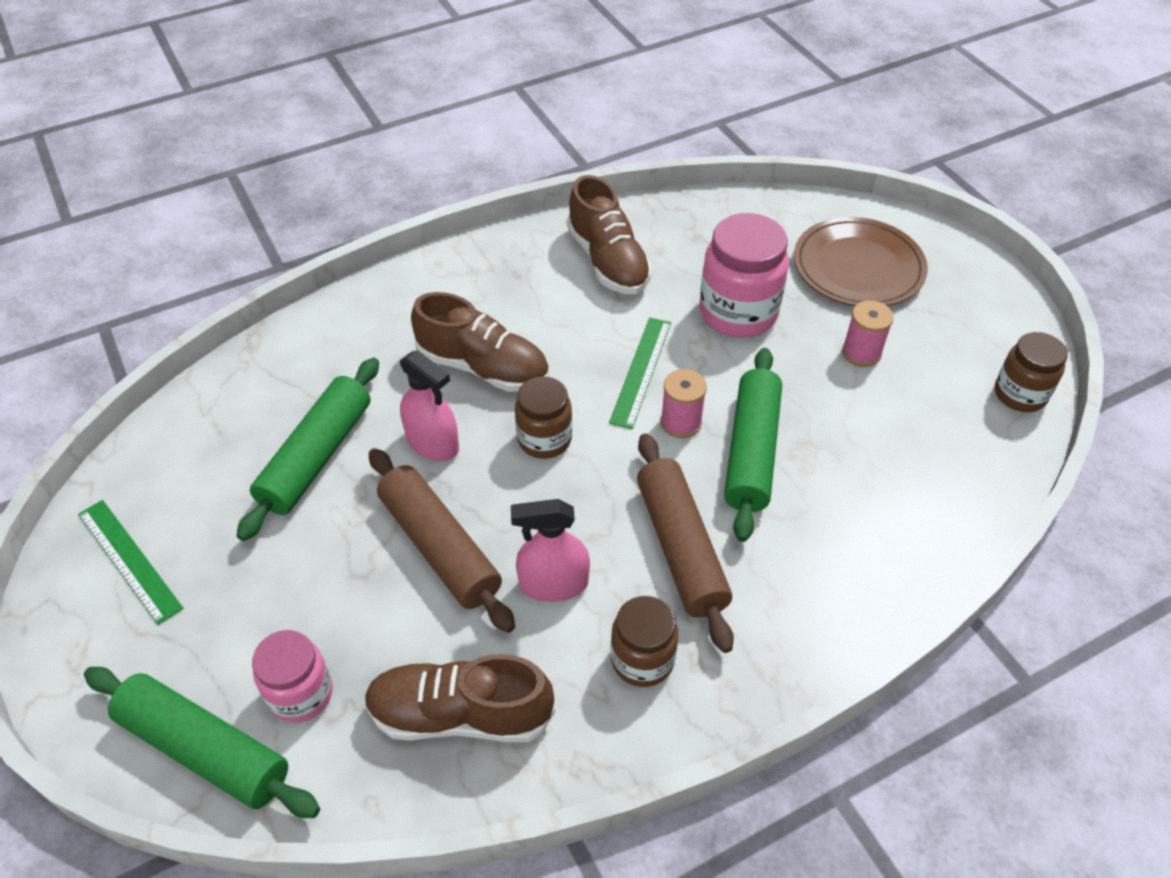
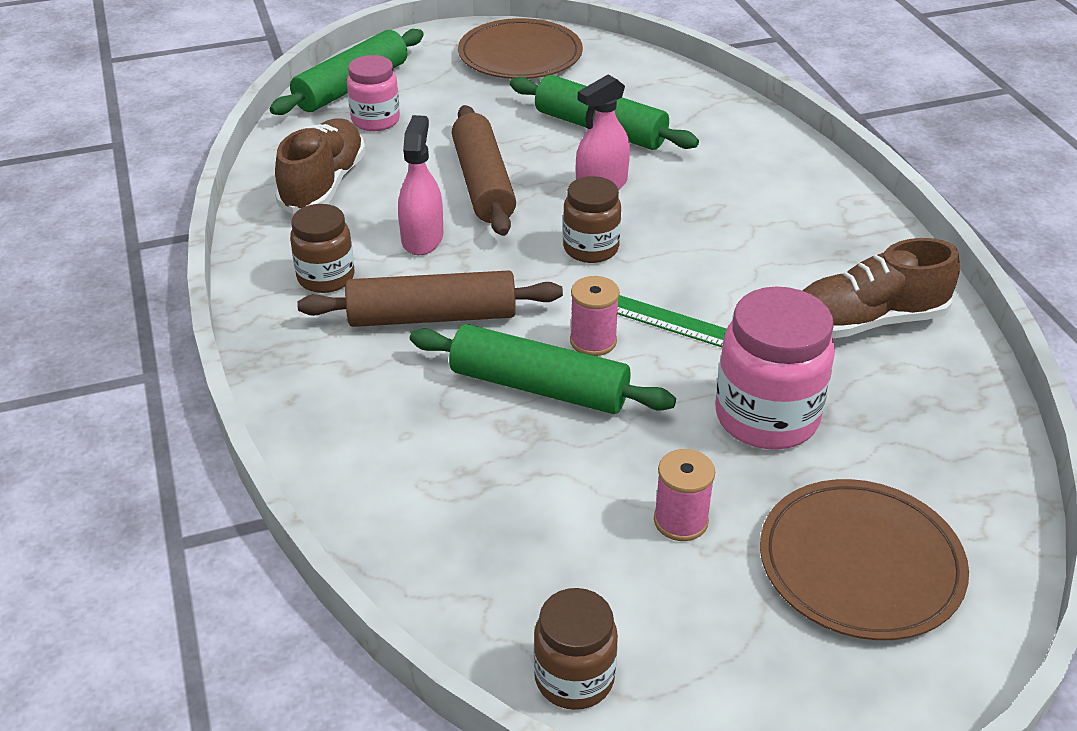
camera: 100 degrees right, 10 degrees down
(129, 560) = (520, 55): green ruler -> brown plate
(439, 547) = (483, 183): brown rolling pin -> brown rolling pin turned 75 degrees counterclockwise
(483, 367) = (696, 219): brown shoe -> none

